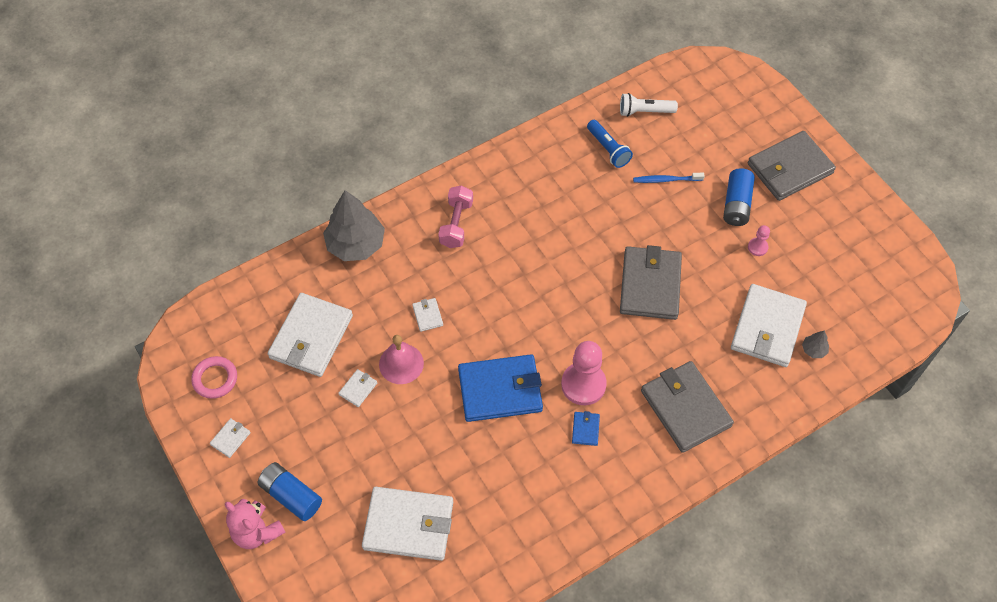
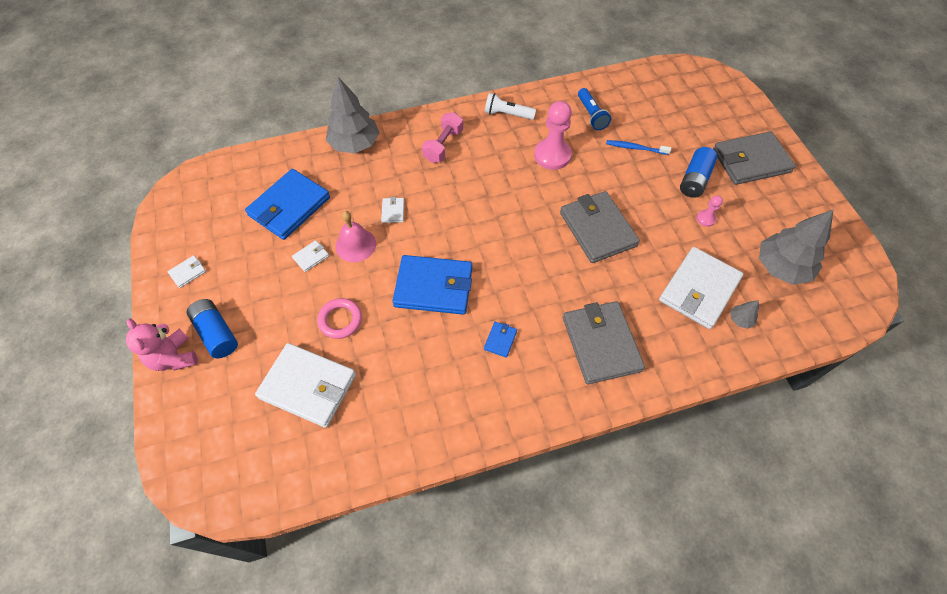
camera: 15 degrees right, 0 degrees up
(215, 379) = (197, 222): pink ring -> pink ring (340, 320)
(311, 337) = (289, 207): white wallet -> blue wallet
(583, 384) = (511, 300): pink pawn -> pink pawn (552, 155)
(644, 111) = (631, 93): white flashlight -> white flashlight (507, 114)
(650, 285) = (597, 229): grey wallet -> grey wallet turned 45 degrees counterclockwise
(842, 284) = (781, 267): none -> grey tree

